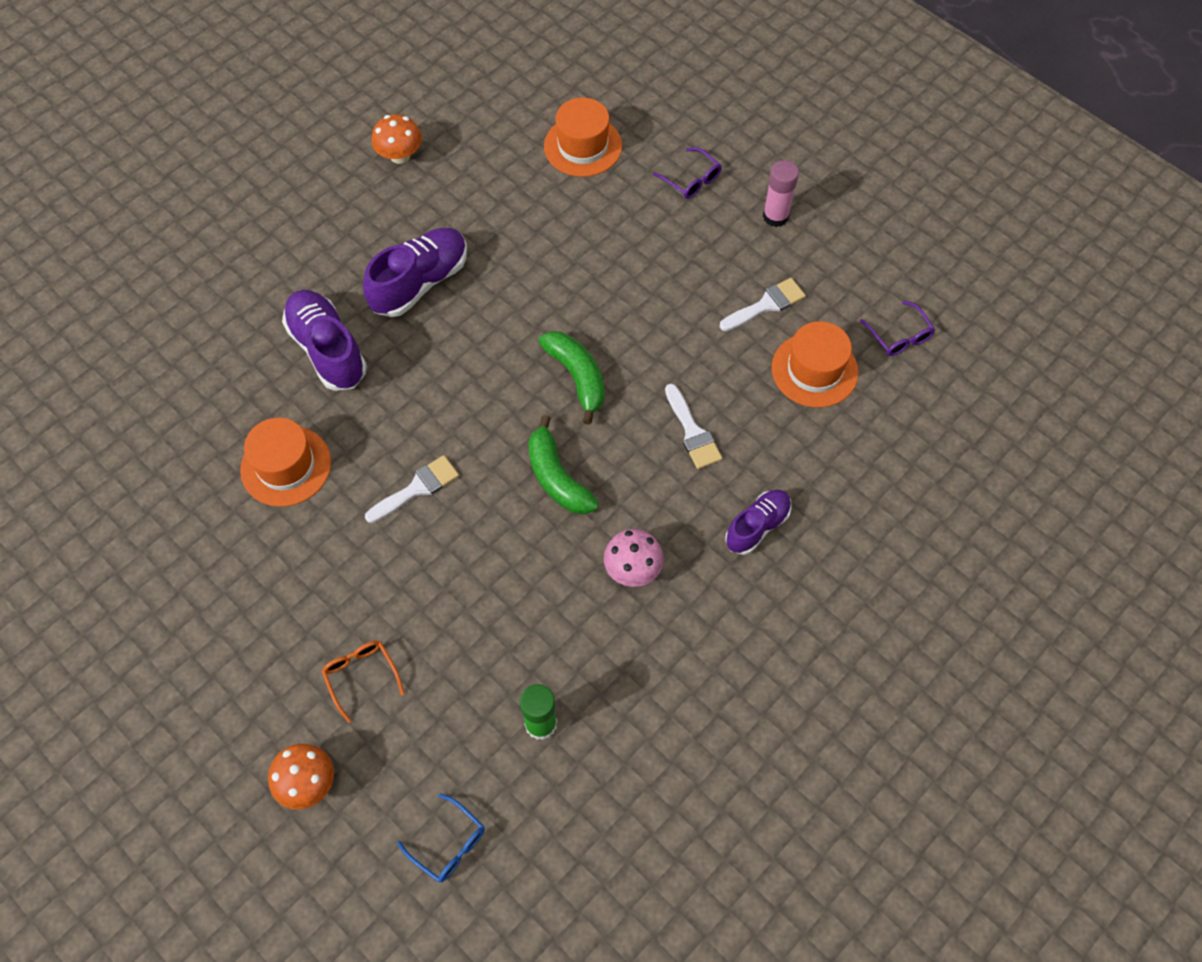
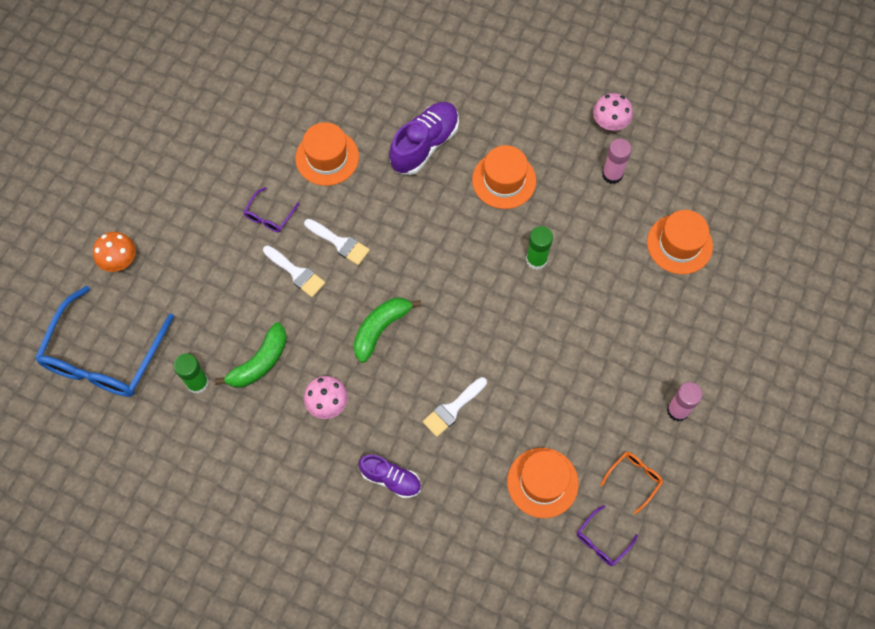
camera: 70 degrees right, 5 degrees up
(361, 676) = (196, 262): orange glasses -> orange glasses (634, 479)
(400, 155) = (610, 123): orange mushroom -> pink mushroom
(420, 283) = (504, 180): purple shoe -> orange hat
(448, 844) = (104, 356): blue glasses -> blue glasses, size x2.34
(467, 176) = (612, 175): none -> pink glue stick
(539, 285) = (536, 260): none -> green glue stick
(577, 377) = (467, 313): green banana -> green banana (259, 362)
(691, 180) = (684, 335): purple glasses -> purple glasses (269, 215)
(766, 305) = (588, 428): white brush -> white brush (296, 273)

